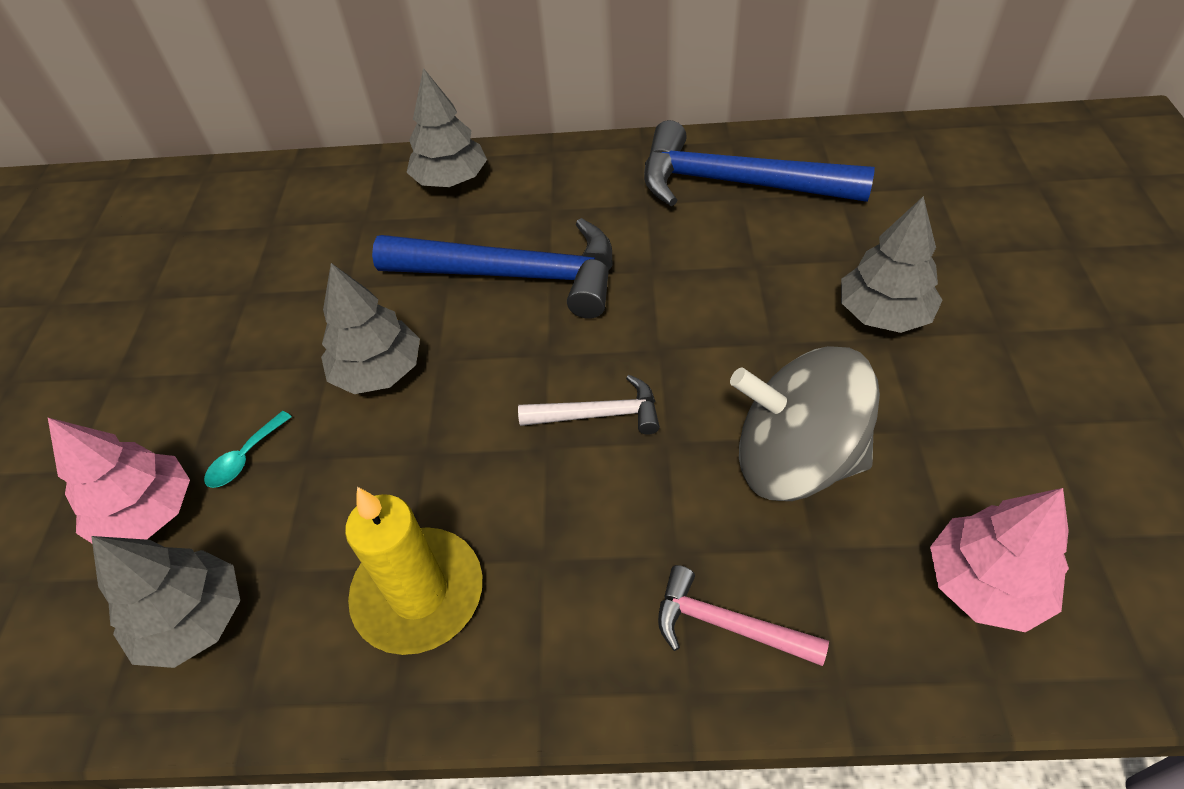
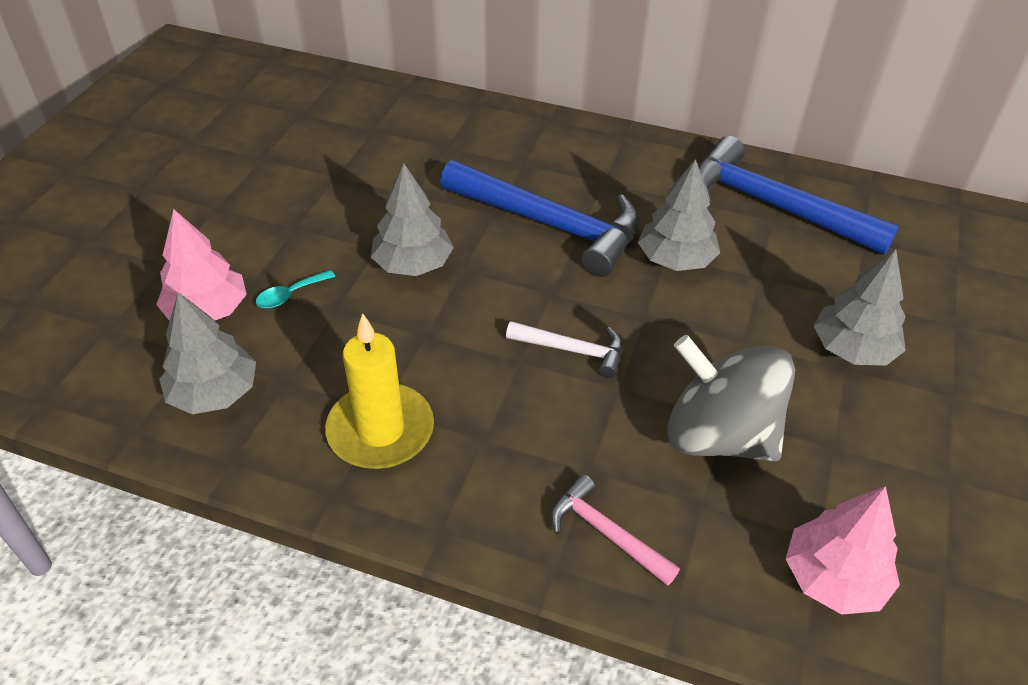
camera: 15 degrees right, 5 degrees down
(450, 180) = (529, 135): grey tree -> grey tree (675, 260)

